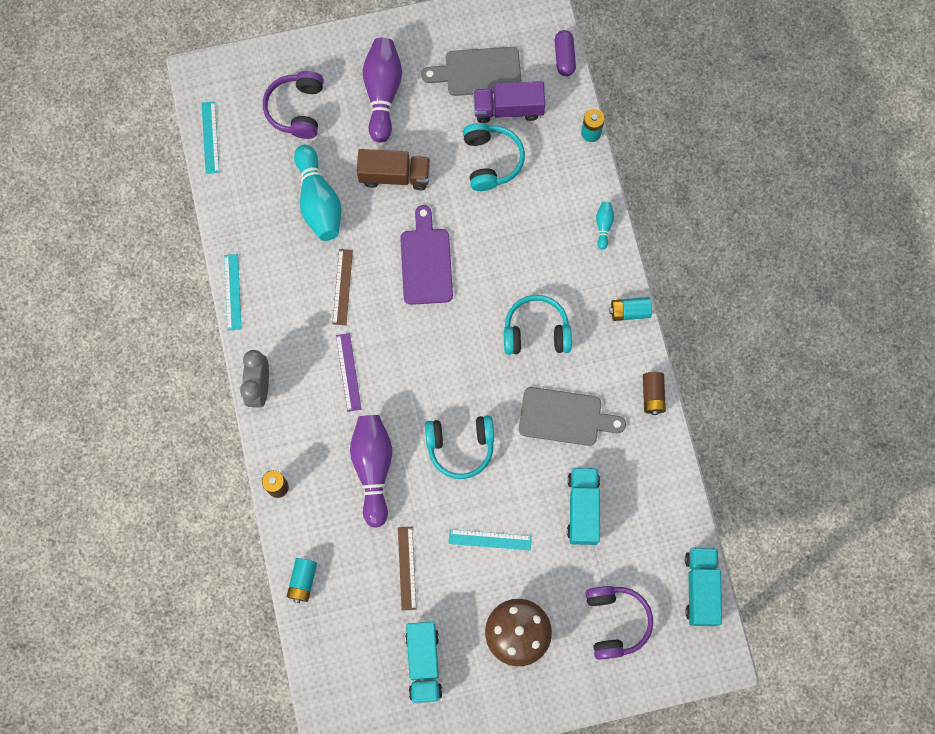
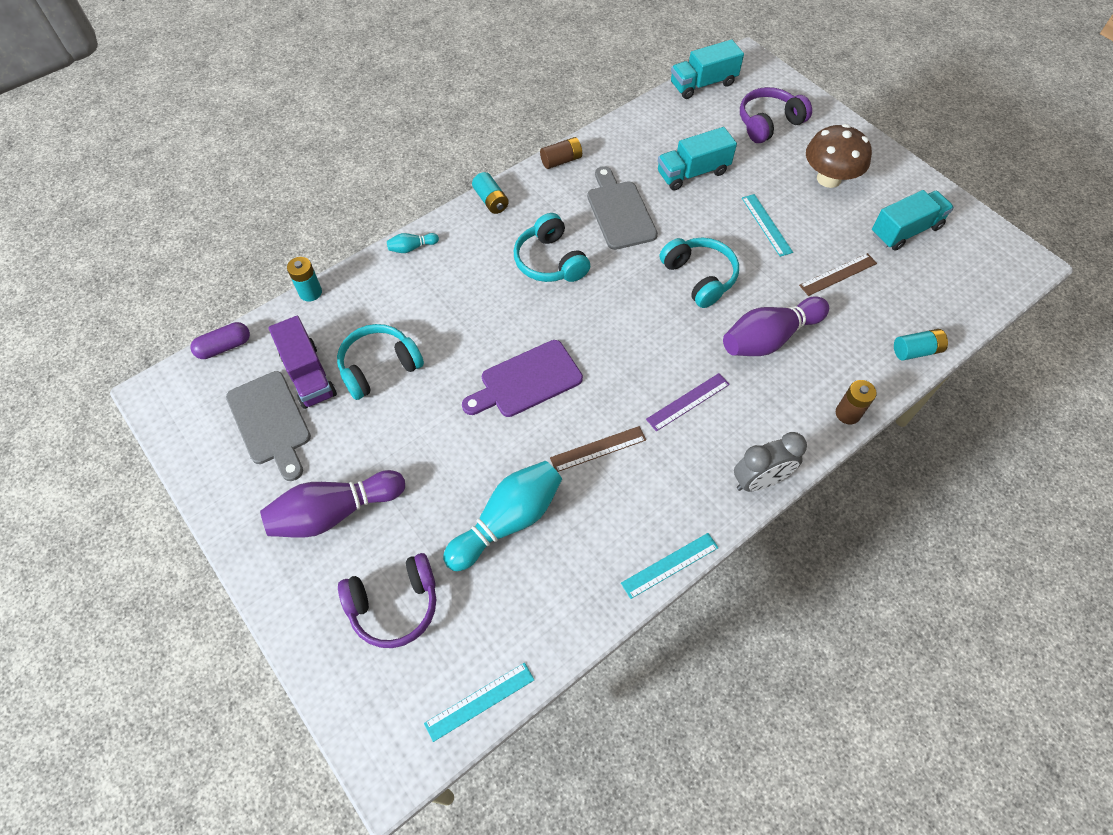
camera: 115 degrees left, 15 degrees down
(394, 175) = (438, 453): brown truck -> none

